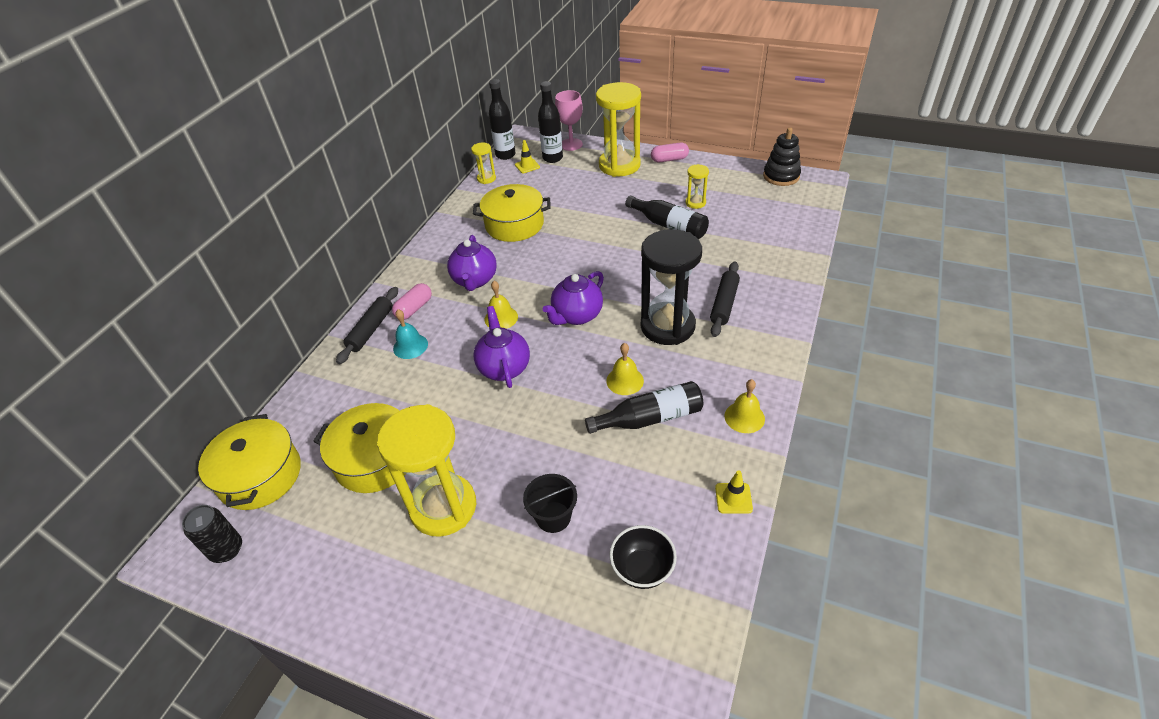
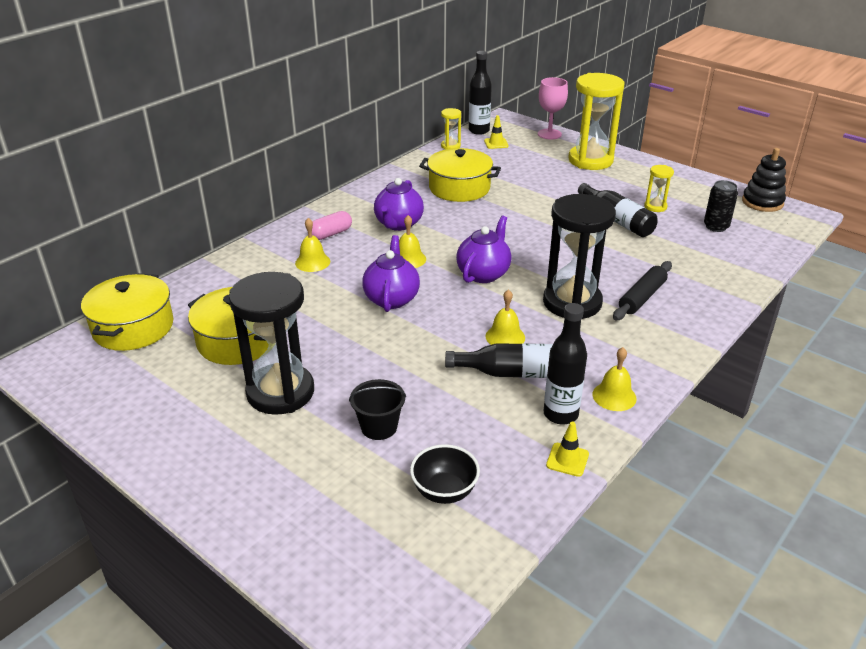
camera: 15 degrees right, 10 degrees down
(227, 549) = (79, 374): black can -> black can (716, 226)
(371, 330) = (283, 241): black rolling pin -> none
(410, 346) = (312, 262): turquoise bell -> yellow bell
(443, 507) = (280, 392): yellow hourglass -> black hourglass
(552, 158) = (525, 142): black bottle -> black bottle (560, 414)
(576, 316) = (483, 274): purple teapot -> purple teapot turned 150 degrees clockwise
(669, 159) = (646, 165): pink capsule -> none

